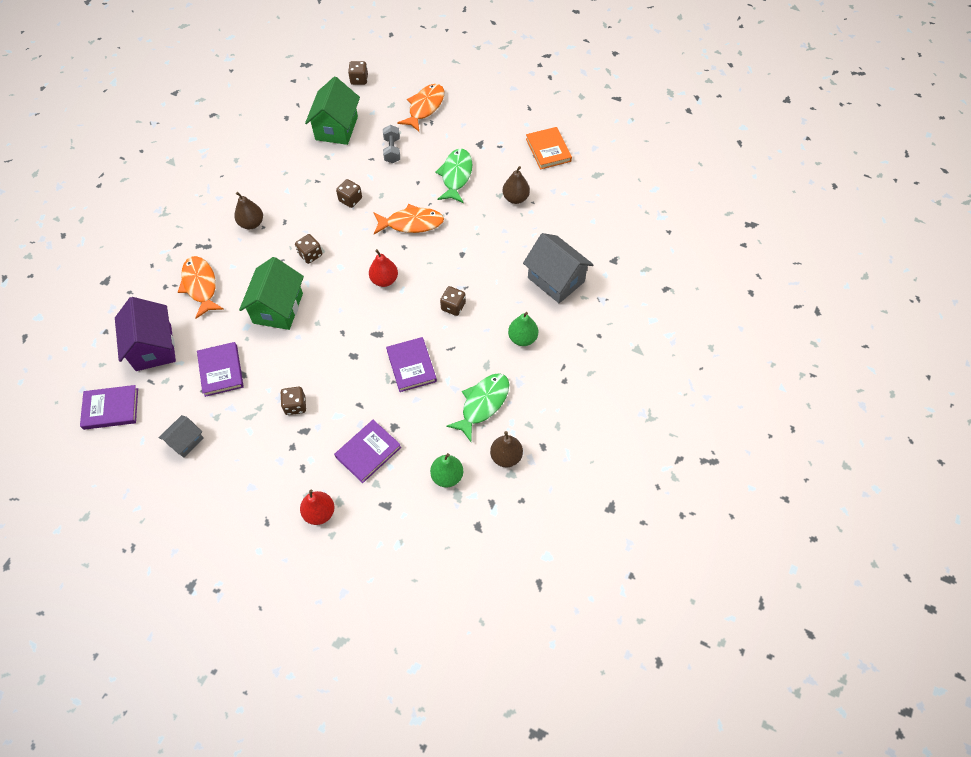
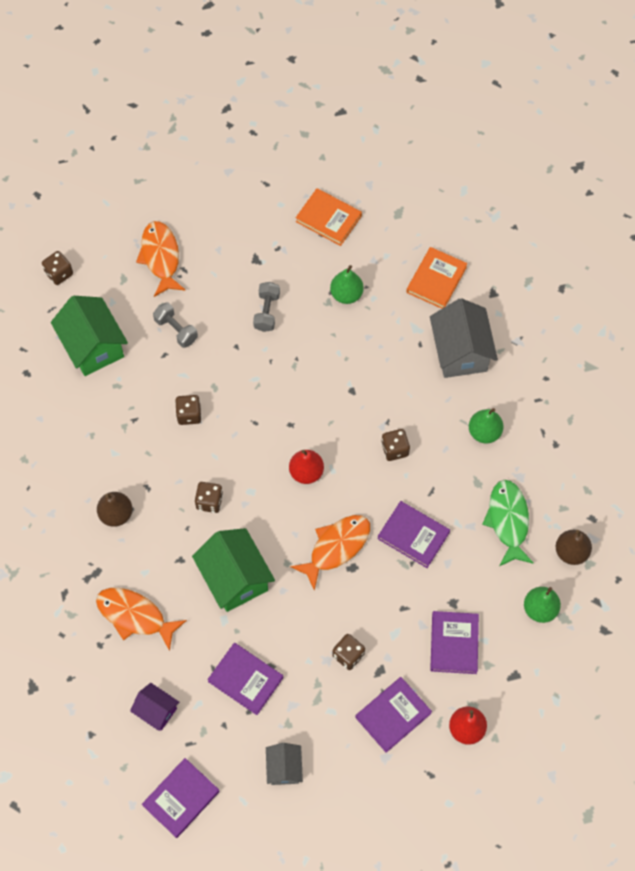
camera: 40 degrees left, 5 degrees up
(153, 347) = (156, 711): purple house -> purple house, size x0.56
(283, 465) = (393, 715): none -> purple book
(411, 223) = (274, 395): orange fish -> orange fish (336, 547)
(456, 176) = (267, 312): green fish -> grey dumbbell
(515, 198) = (346, 294): brown pear -> green pear
(556, 280) = (460, 352): grey house -> grey house turned 75 degrees clockwise
(583, 227) = (436, 280): none -> orange book

